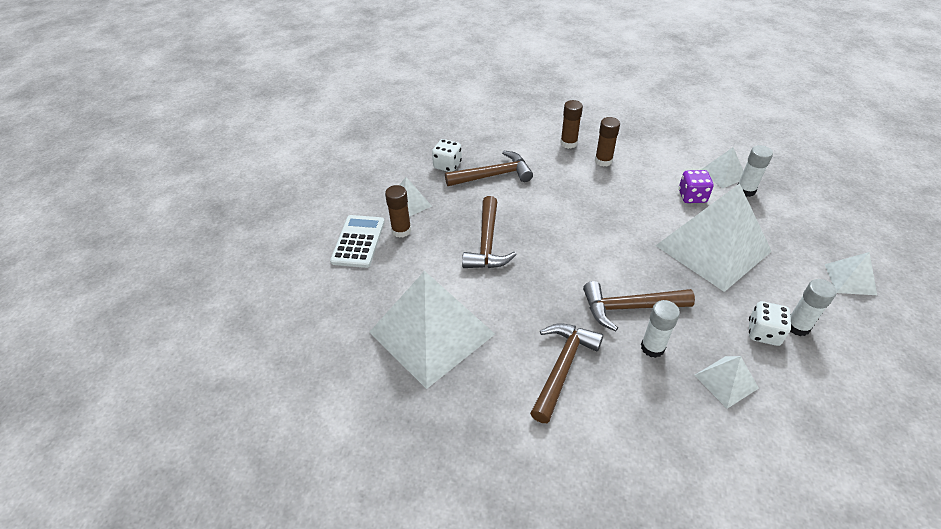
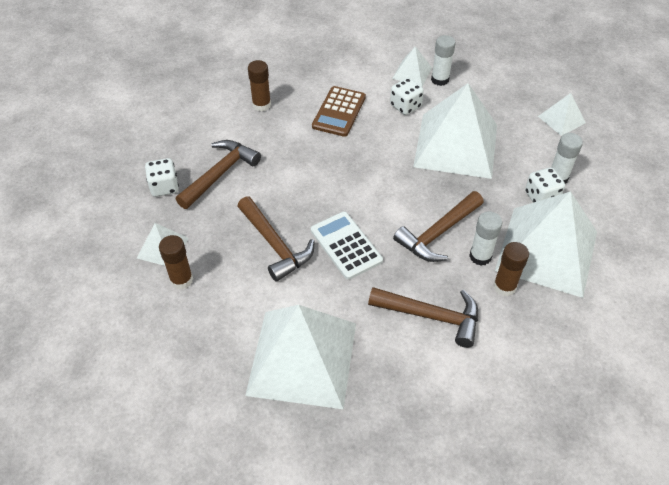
camera: 40 degrees left, 5 degrees up
(358, 241) = (148, 316): white calculator -> white calculator (346, 245)
(562, 367) = (431, 316): brown hammer -> brown hammer turned 120 degrees clockwise
(603, 161) = (307, 108): brown glue stick -> brown glue stick (504, 286)
(627, 175) = (339, 112): none -> brown calculator
(692, 196) = (405, 106): purple dice -> white dice
(726, 381) = (547, 251): white pyramid -> white pyramid, size x2.22

